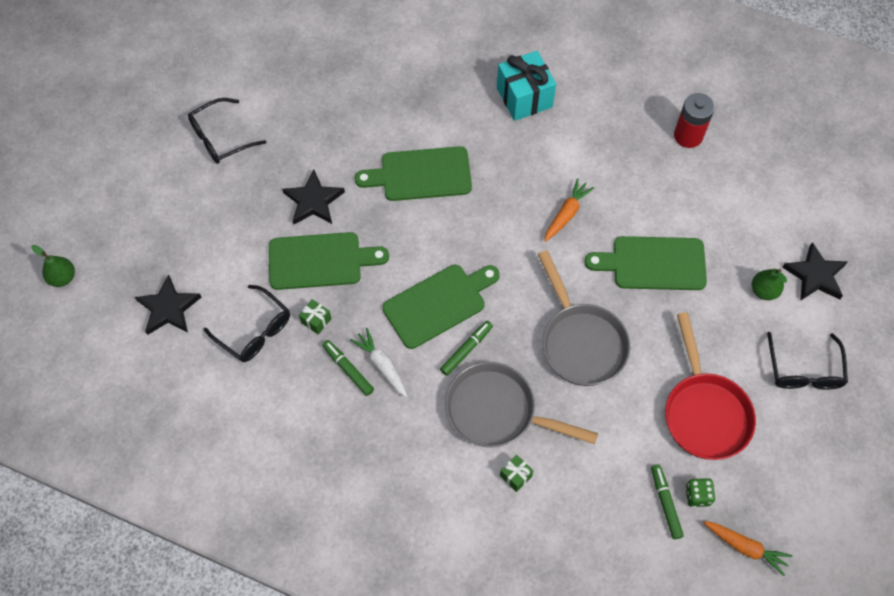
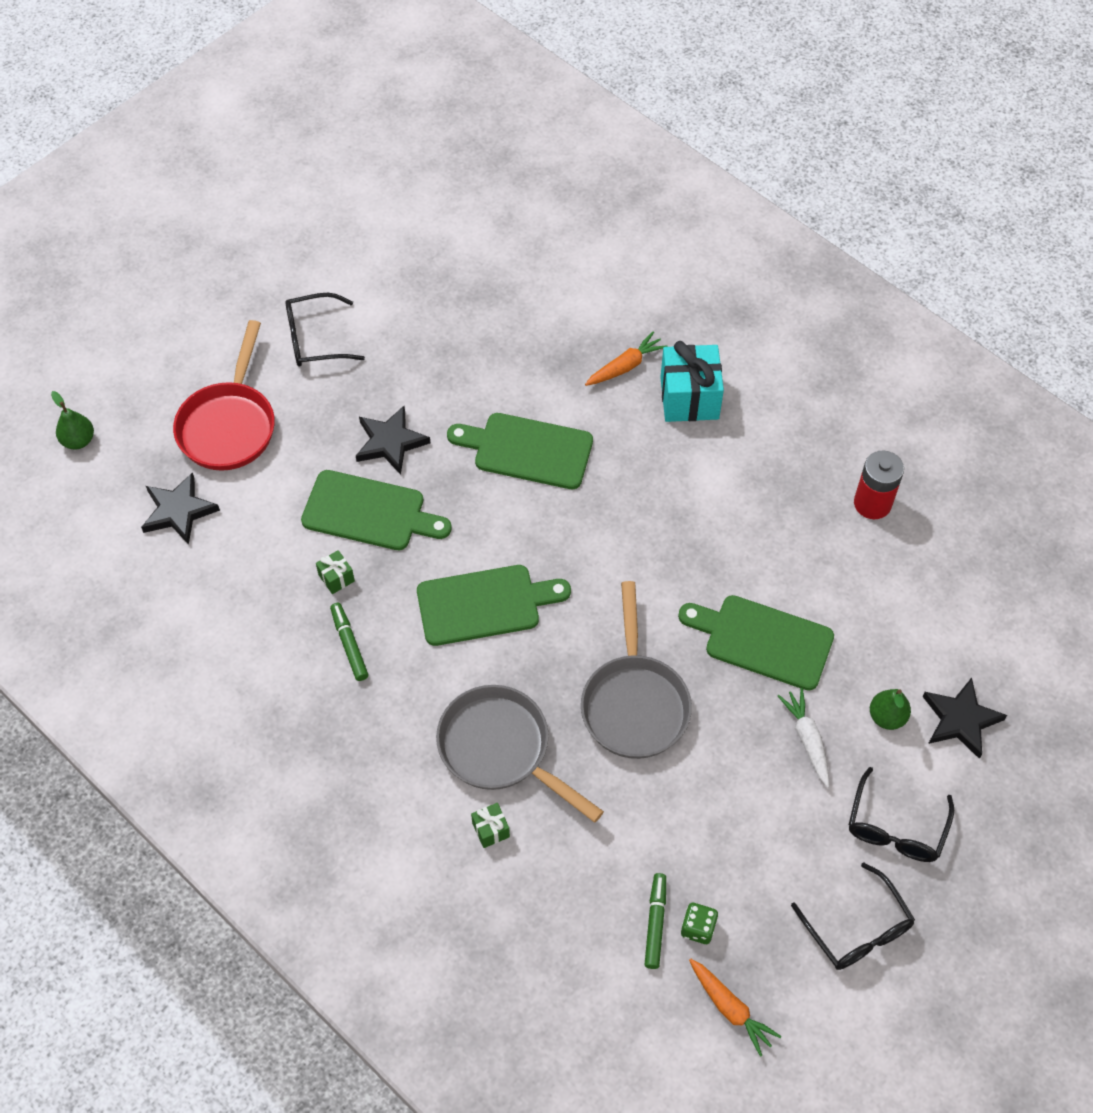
camera: 20 degrees right, 5 degrees down
(255, 331) = (263, 567): black glasses -> black glasses (857, 929)
(382, 365) = (389, 653): white carrot -> white carrot (807, 739)
(466, 350) = (494, 667): green marker -> none
(566, 214) = (682, 549): orange carrot -> orange carrot (625, 366)
(704, 412) = (749, 834): red pan -> red pan (229, 425)

